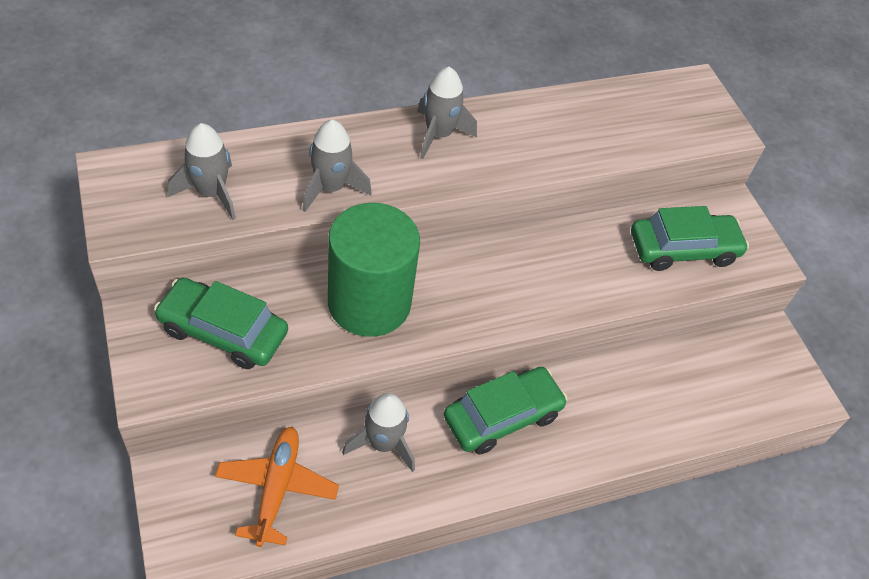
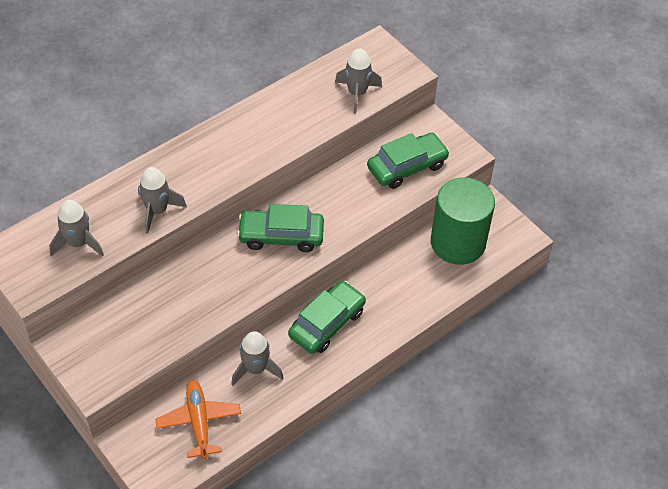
camera: 15 degrees left, 0 degrees up
(223, 331) = (123, 333): green car -> green car (281, 236)
(369, 303) = (211, 279): green cylinder -> green cylinder (458, 242)
(439, 135) = (213, 146): grey rocket -> grey rocket (357, 93)

